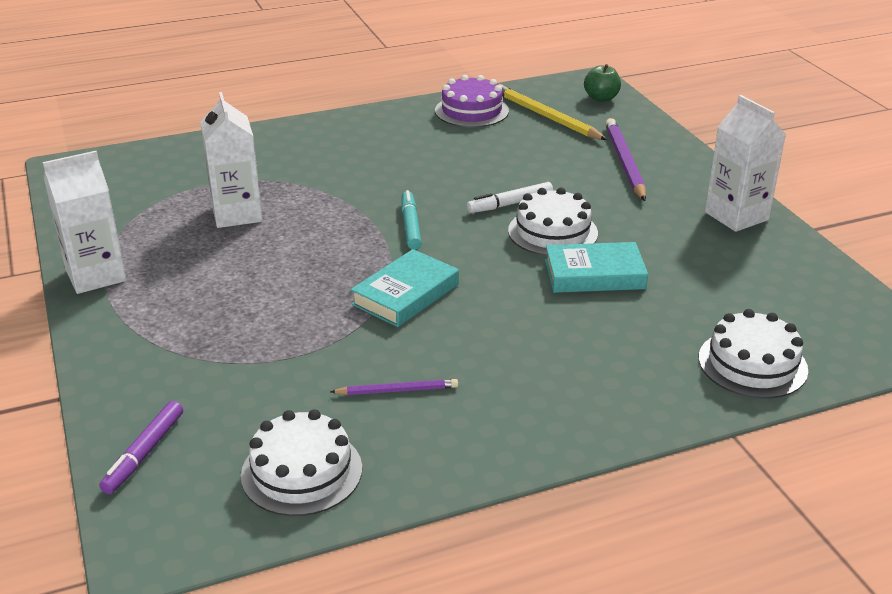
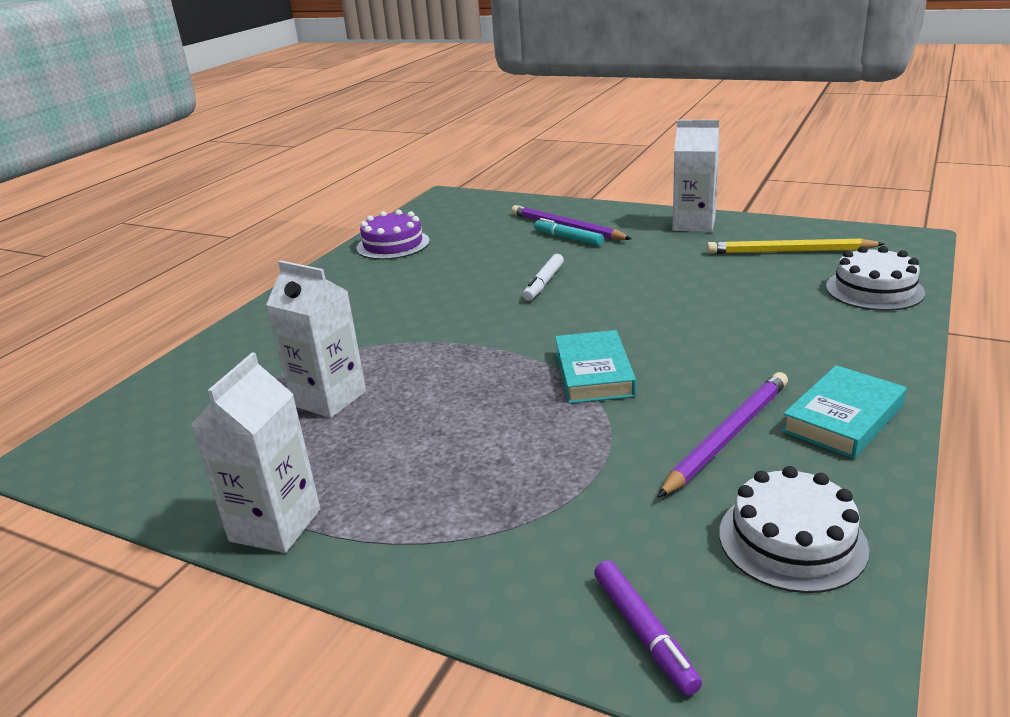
camera: 40 degrees left, 5 degrees down
(397, 390) = (727, 436): purple pencil -> purple pencil, size x1.79
(410, 226) = (500, 331): turquoise marker -> turquoise marker (568, 238)
(546, 117) = (457, 226): yellow pencil -> yellow pencil (789, 251)
(552, 232) = (608, 284): white cake -> none
(594, 274) = (687, 293): turquoise book -> turquoise book (843, 418)
(601, 98) = (473, 202): green apple -> none

